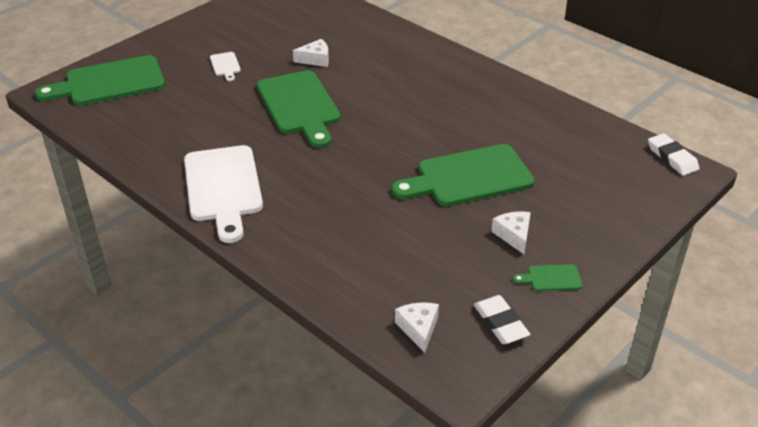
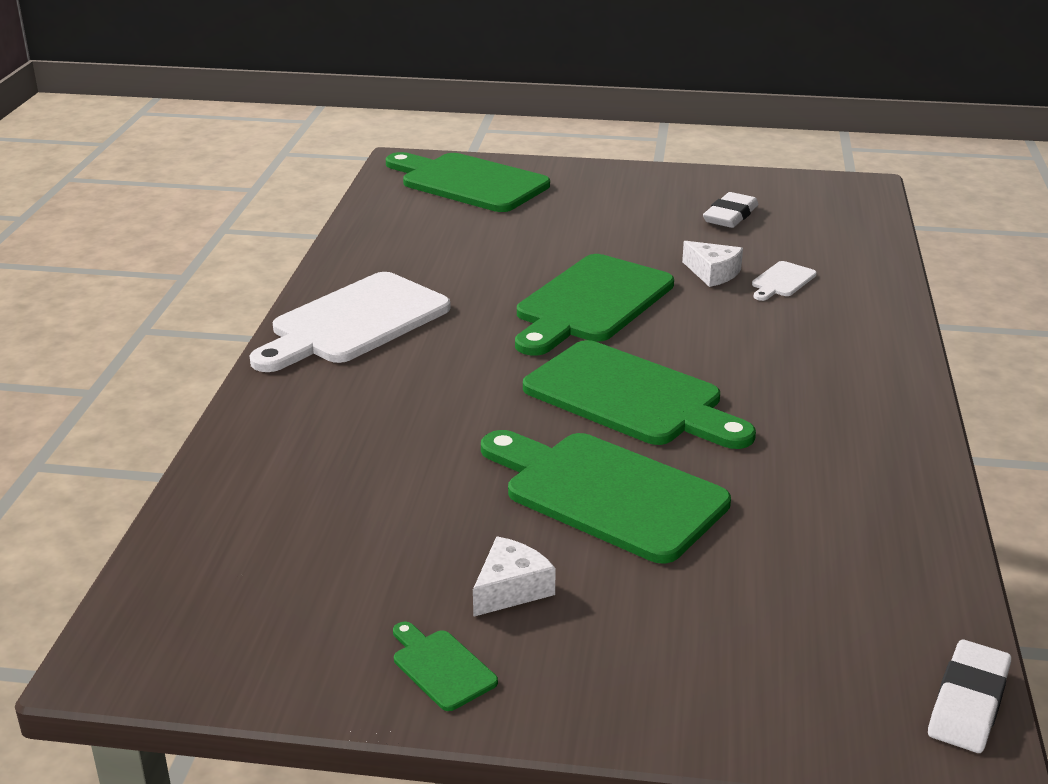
camera: 55 degrees right, 10 degrees down
(225, 65) = (604, 226): white cutting board -> white cutting board (782, 281)
(399, 135) = (630, 397): none -> green cutting board
(418, 329) = (206, 576): white cheese -> none
(500, 323) = (282, 651): white eraser -> white eraser (730, 215)

